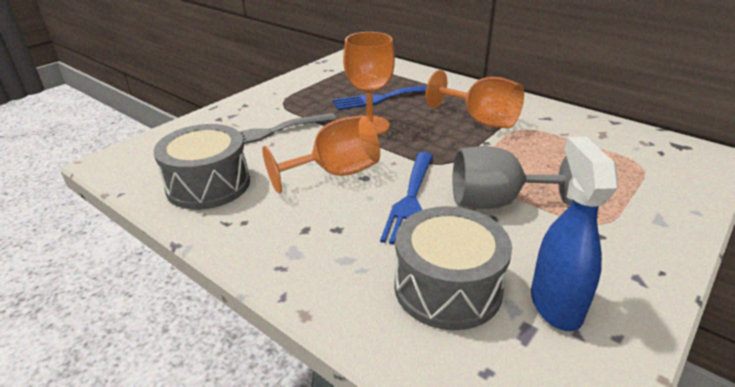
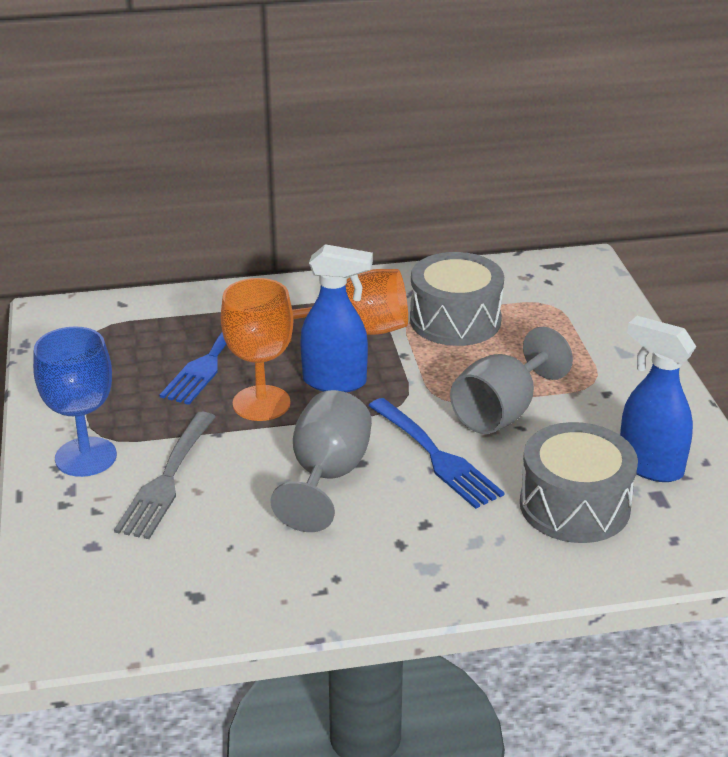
camera: 50 degrees left, 0 degrees up
(208, 185) = (226, 575): grey drum -> grey drum (455, 320)
(261, 107) = (86, 457): none -> blue goblet
(335, 173) = (327, 476): orange goblet -> grey goblet
(423, 135) = (335, 382): none -> blue spray bottle

